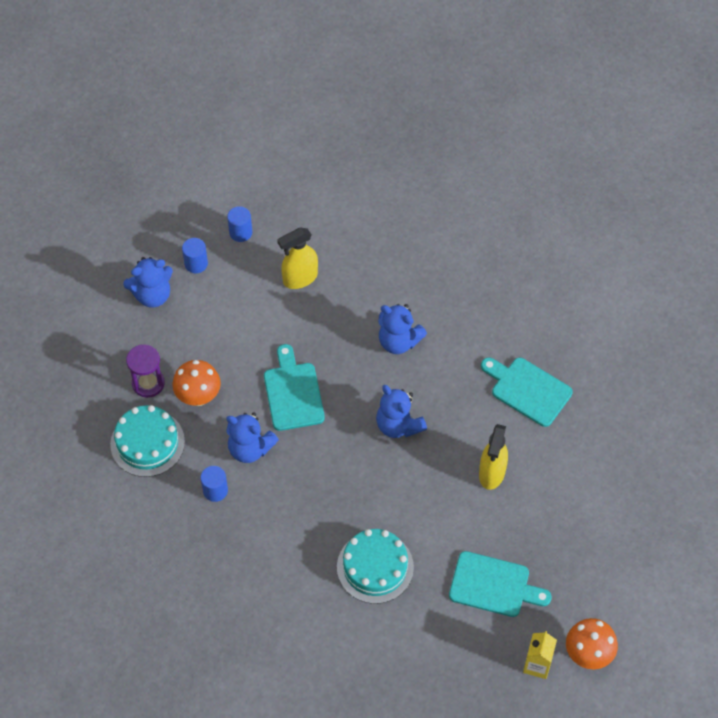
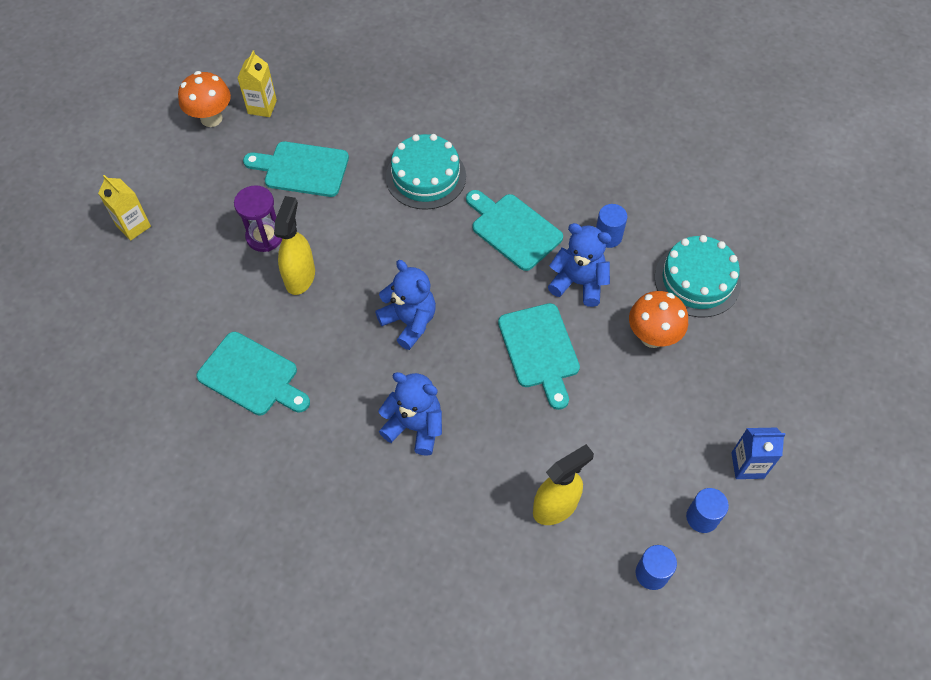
camera: 175 degrees right, 0 degrees up
(148, 383) = (717, 348): purple hourglass -> purple hourglass (264, 236)
(152, 295) = (747, 465): blue teddy bear -> blue carton
(299, 504) = (513, 229): none -> turquoise cutting board
(647, 536) = (133, 226): none -> yellow carton

